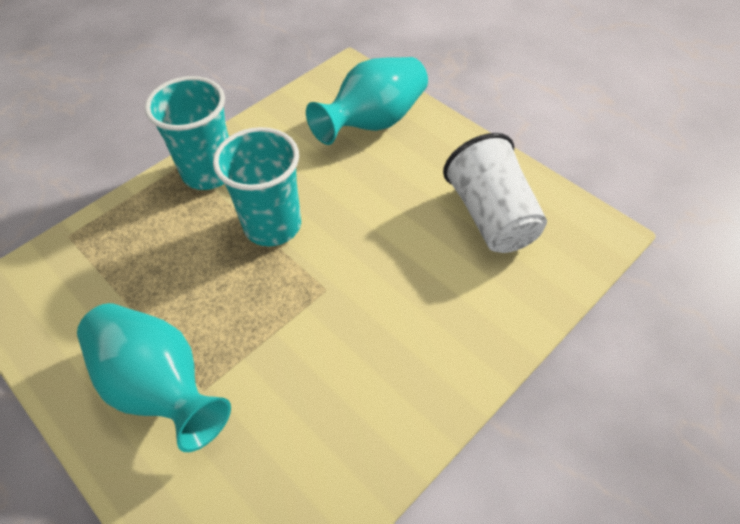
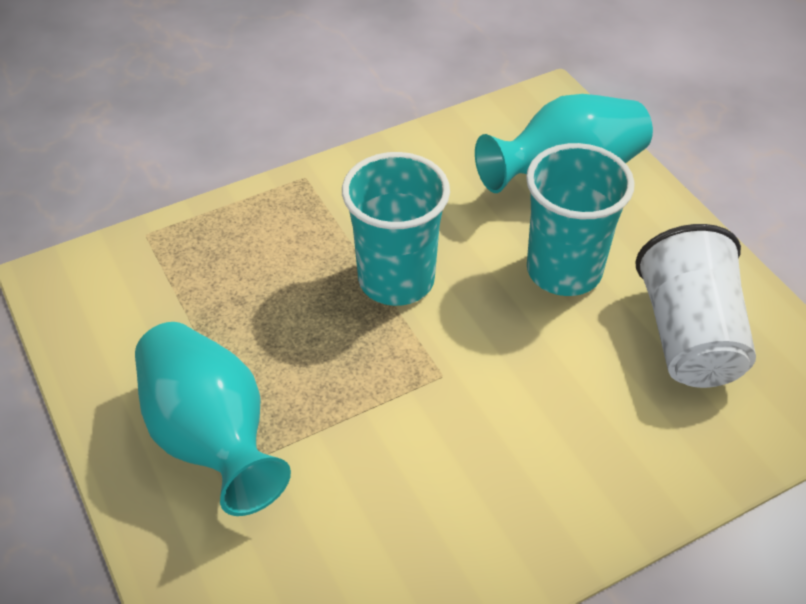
camera: 15 degrees right, 5 degrees down
(209, 172) = (334, 195): turquoise cup -> turquoise cup (564, 271)

